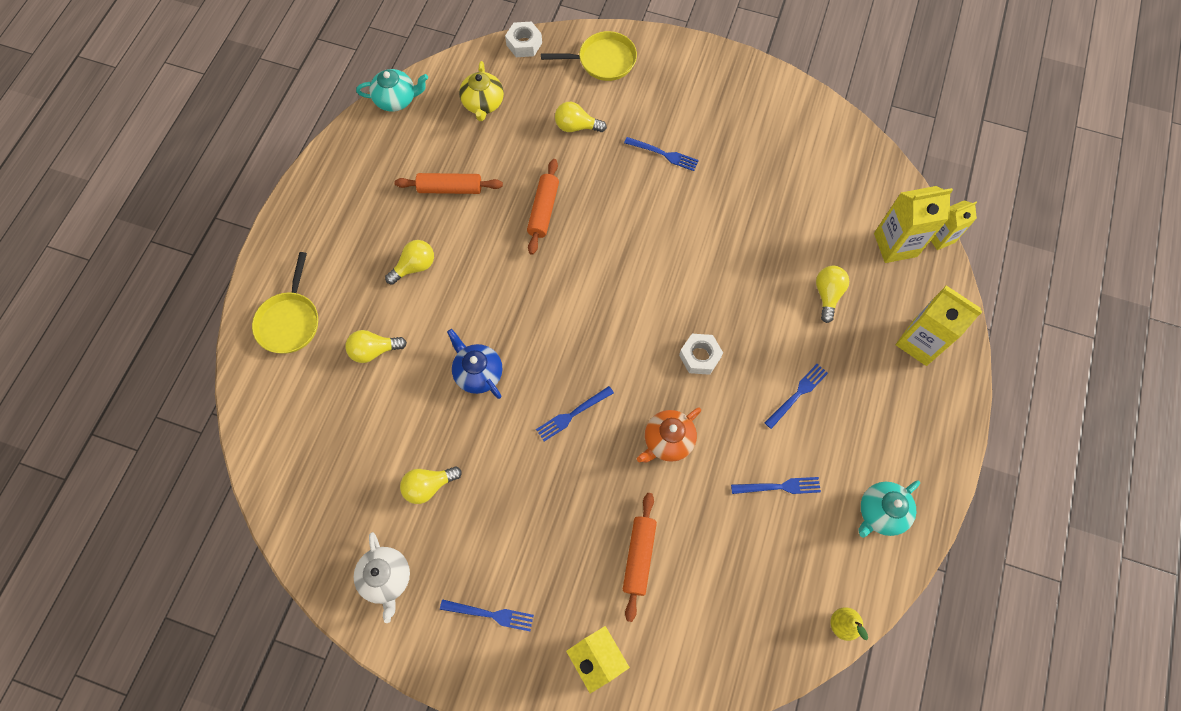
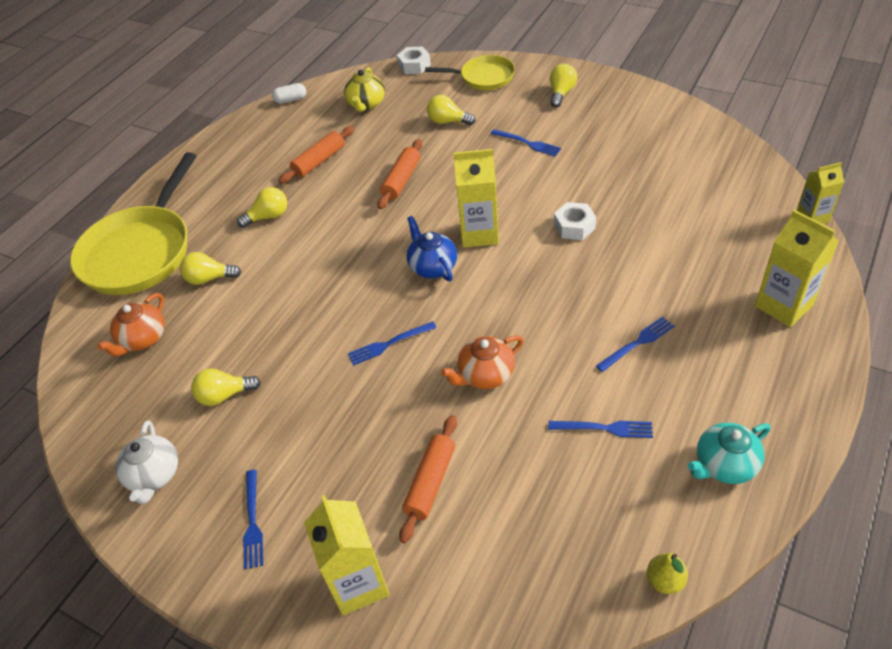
camera: 15 degrees right, 20 degrees down
(290, 321) = (141, 251): yellow pan -> yellow pan, size x1.81
(327, 429) = (143, 339): none -> orange teapot
(396, 99) = (291, 100): turquoise teapot -> white capsule
(450, 188) = (319, 161): orange rolling pin -> orange rolling pin turned 60 degrees counterclockwise
(478, 373) = (303, 303): blue teapot -> blue teapot (432, 266)
(491, 614) = (253, 523): blue fork -> blue fork turned 60 degrees clockwise
(699, 356) = (534, 303): white nut -> white nut (574, 226)
(827, 295) = (681, 259): yellow light bulb -> yellow light bulb (561, 93)
(895, 245) = (761, 221): yellow carton -> yellow carton (479, 233)

